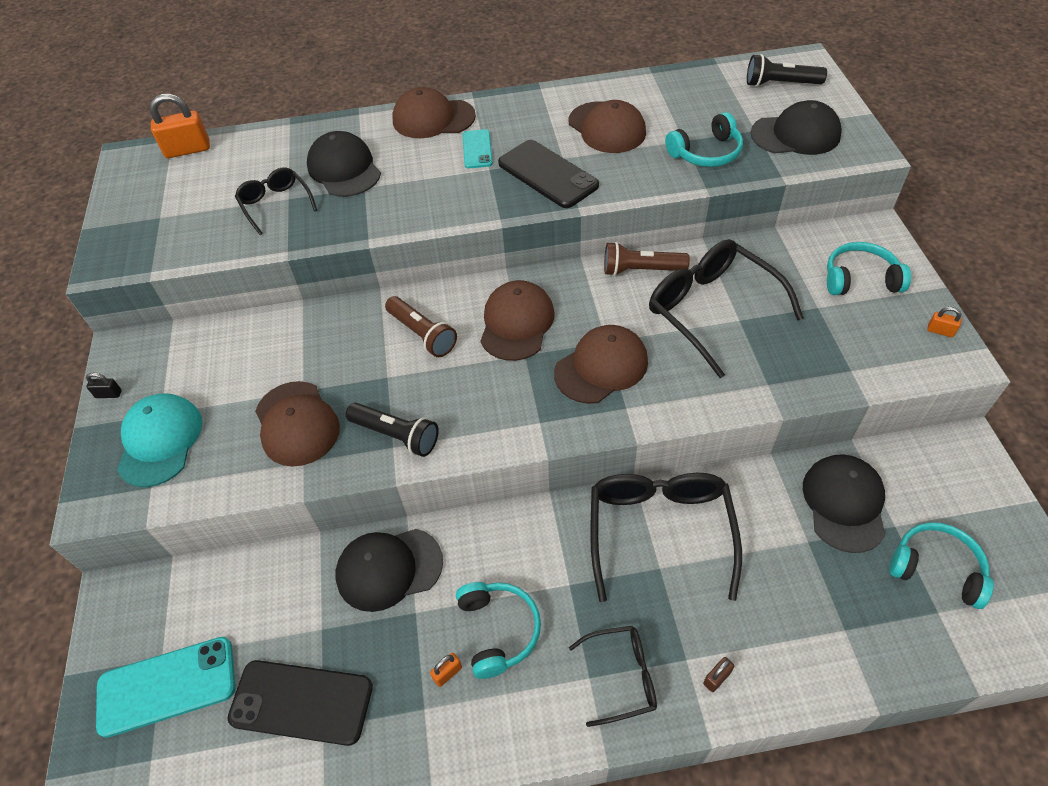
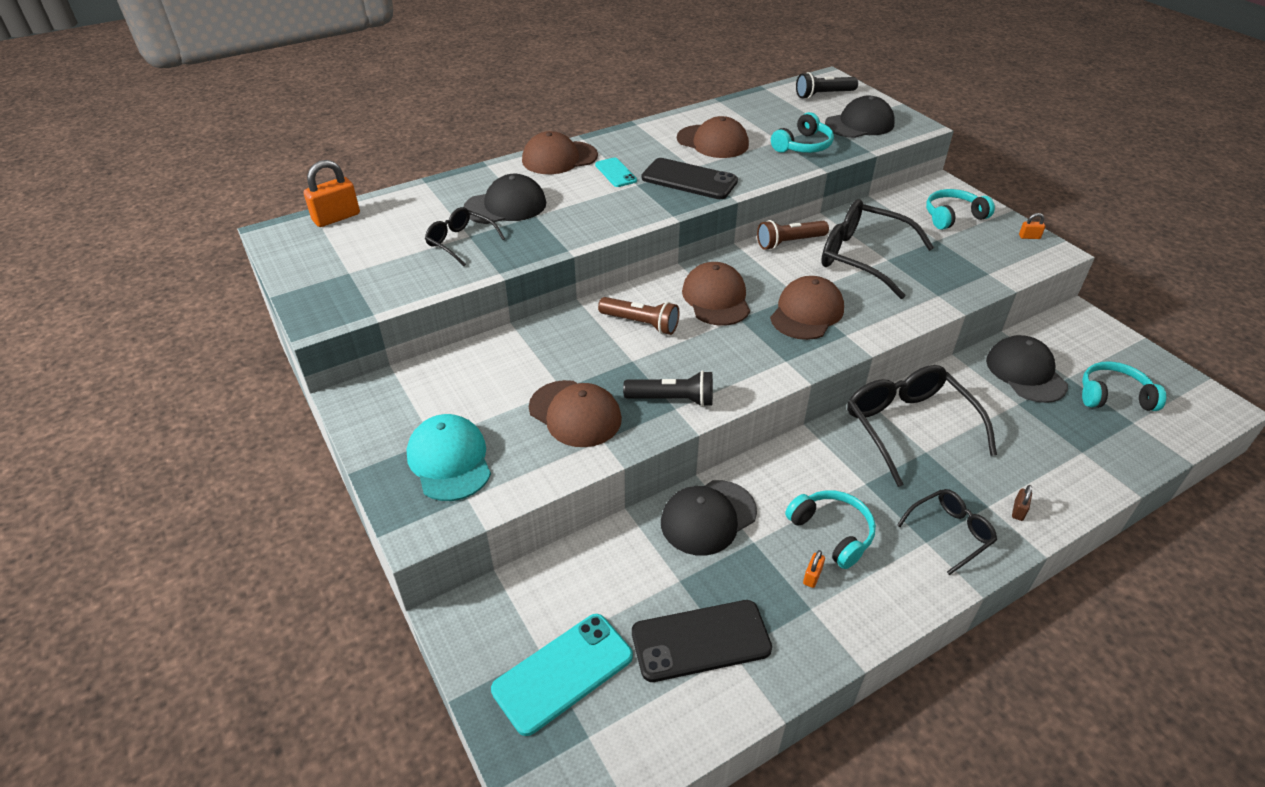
camera: 25 degrees left, 10 degrees down
(109, 394) = (366, 438): black padlock -> none
(344, 169) = (506, 206): black cap -> black cap turned 120 degrees clockwise

